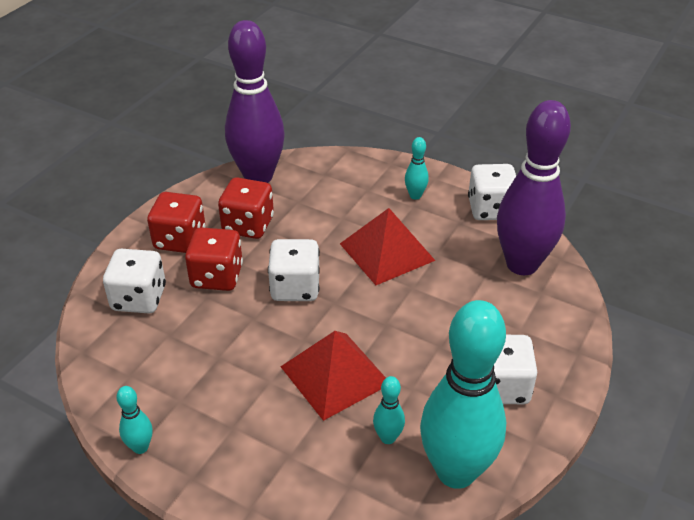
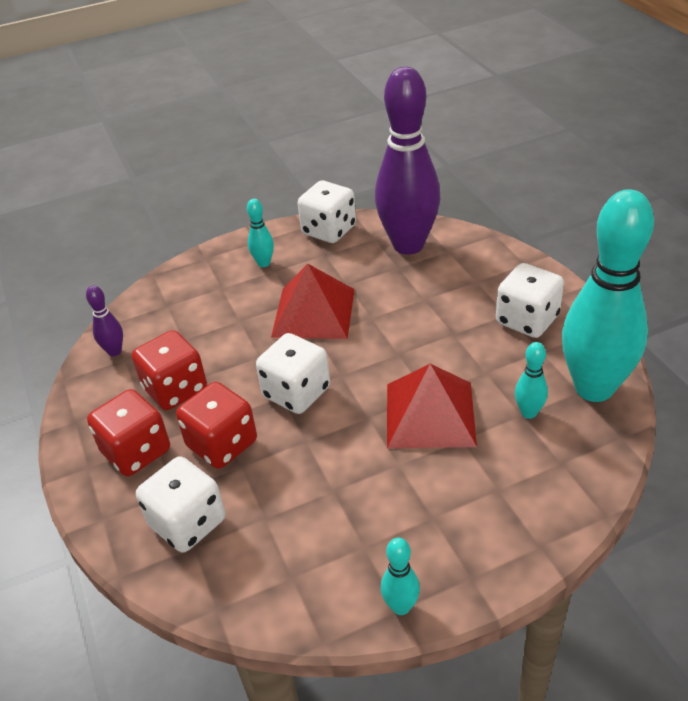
camera: 50 degrees left, 0 degrees up
(258, 177) = (114, 351): purple bowling pin -> purple bowling pin, size x0.40

